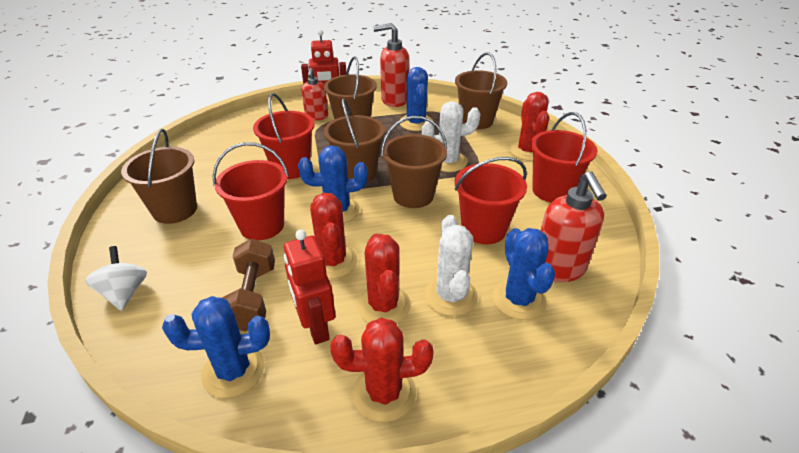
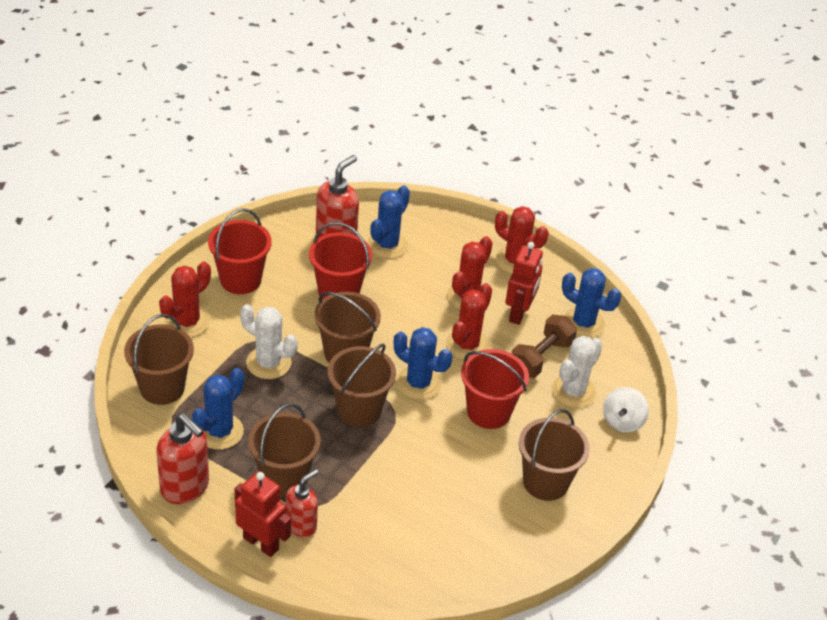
camera: 140 degrees left, 5 degrees up
(291, 168) = (407, 461): red bucket -> none
(450, 296) = (422, 273): white cactus -> white cactus (573, 391)

